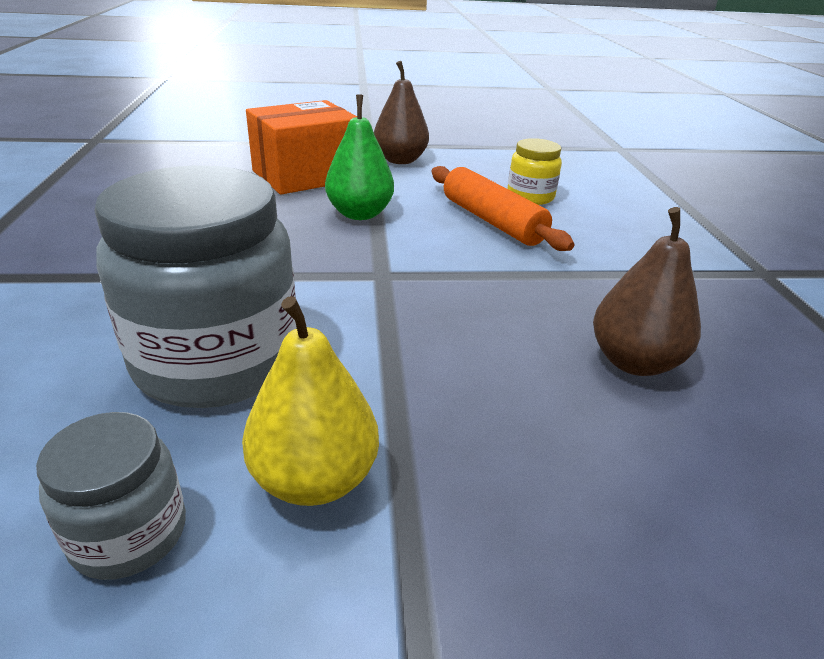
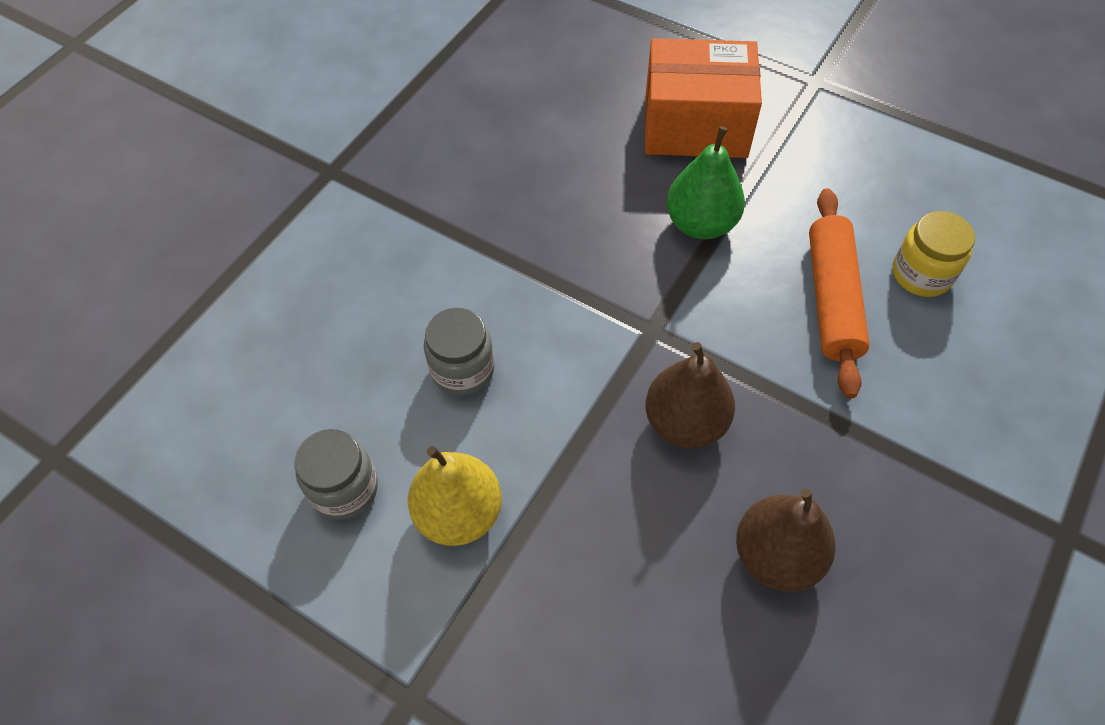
camera: 40 degrees right, 25 degrees up
(217, 360) = (462, 369): grey jar -> grey jar, size x0.49
(400, 160) = (826, 133): brown pear -> brown pear (685, 422)

